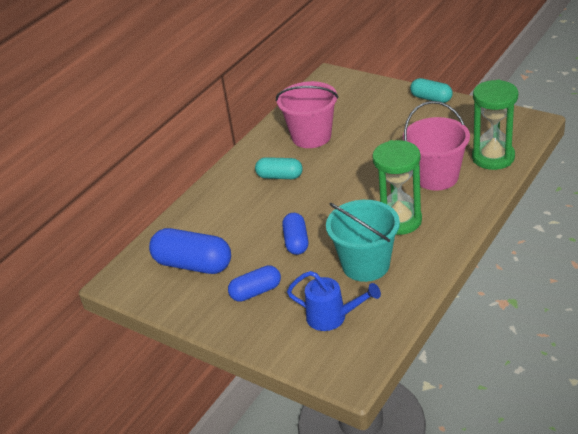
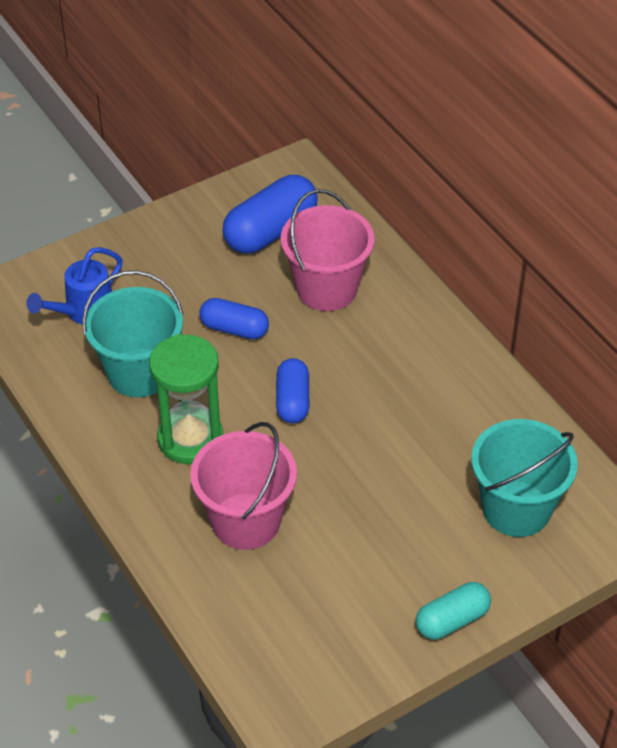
camera: 110 degrees right, 10 degrees up
(256, 292) = (179, 266): blue capsule -> blue capsule (292, 401)
(279, 176) = (383, 361): turquoise capsule -> none
(311, 136) = (456, 430): pink bucket -> pink bucket (326, 288)
(348, 104) = (516, 509): none -> turquoise bucket
(493, 157) = (236, 609): green hourglass -> none

